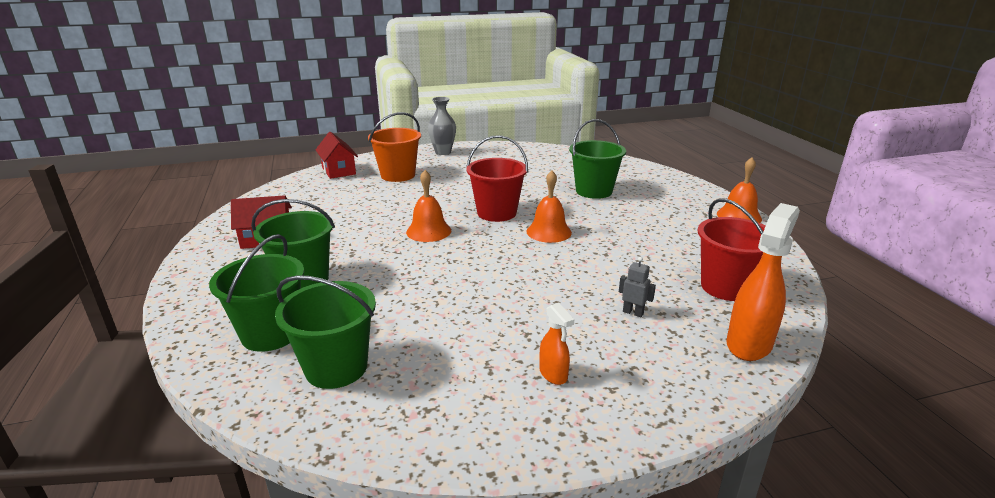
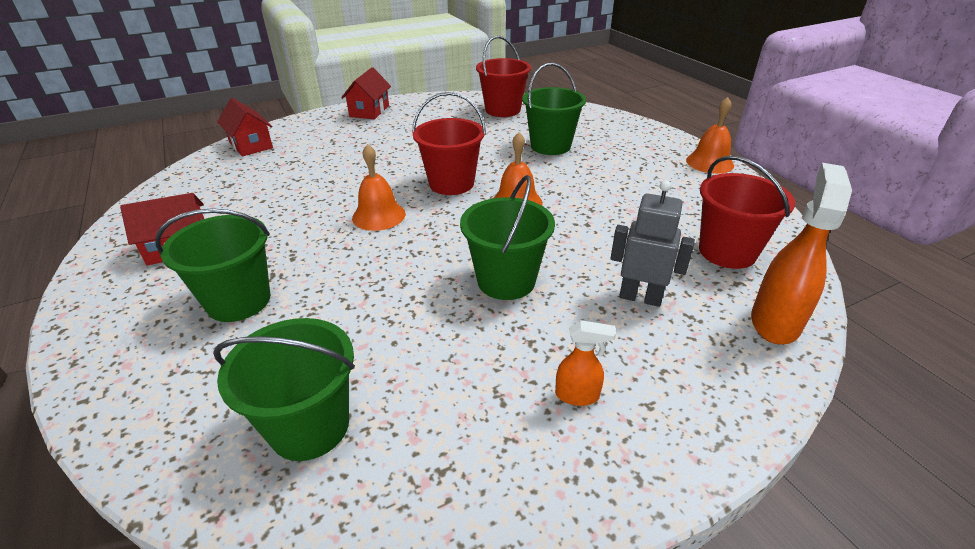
camera: 10 degrees left, 10 degrees up
(270, 334) = (212, 387): green bucket -> green bucket (506, 281)
(398, 175) = (324, 145): orange bucket -> none
(443, 152) = (369, 111): grey vase -> red house
(553, 374) = (577, 395): orange spray bottle -> orange spray bottle turned 45 degrees counterclockwise
(560, 159) = (503, 110): none -> red bucket
(633, 312) = (640, 297): grey robot -> grey robot, size x1.80

